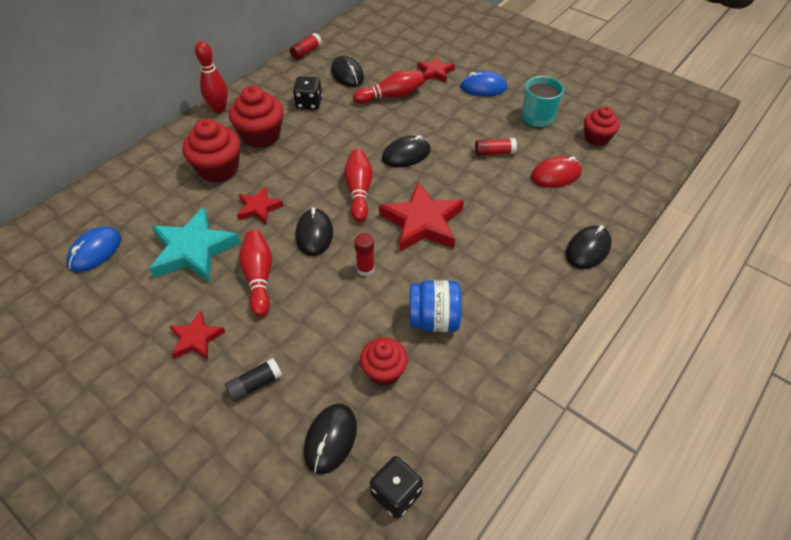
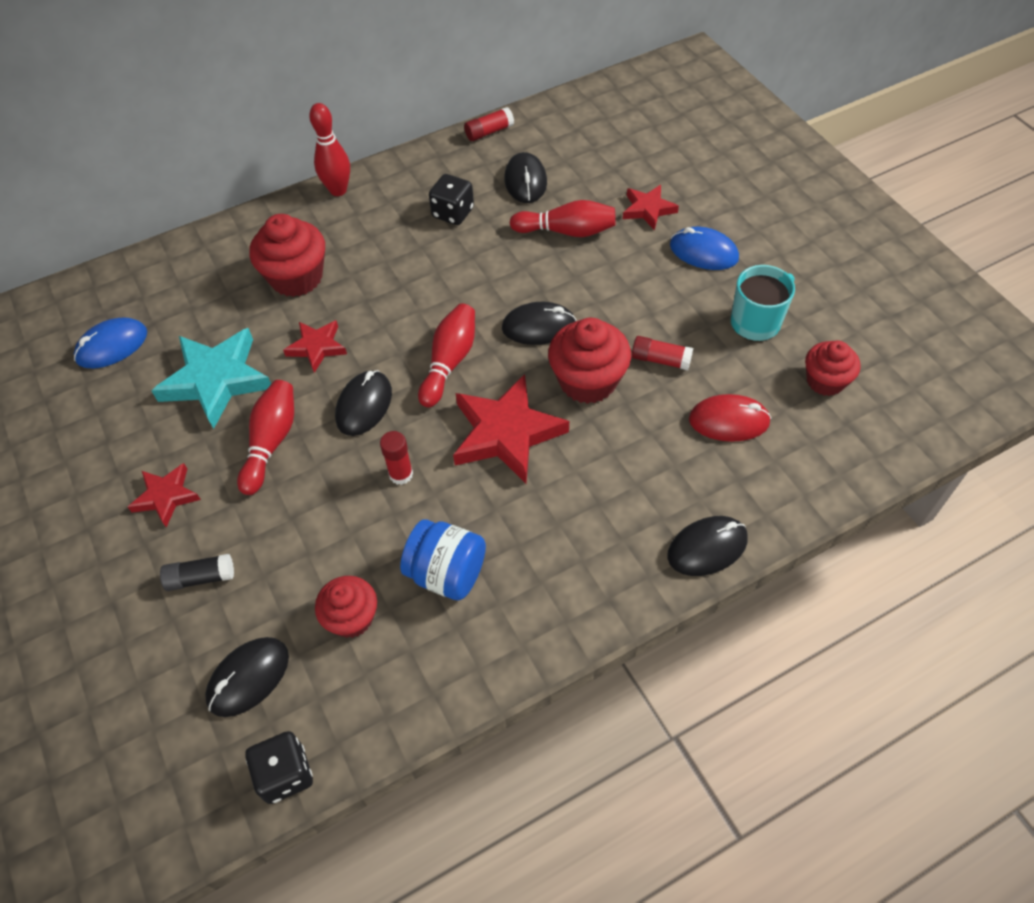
camera: 25 degrees right, 5 degrees up
(261, 135) = (370, 244): red cupcake -> red cupcake (587, 381)

